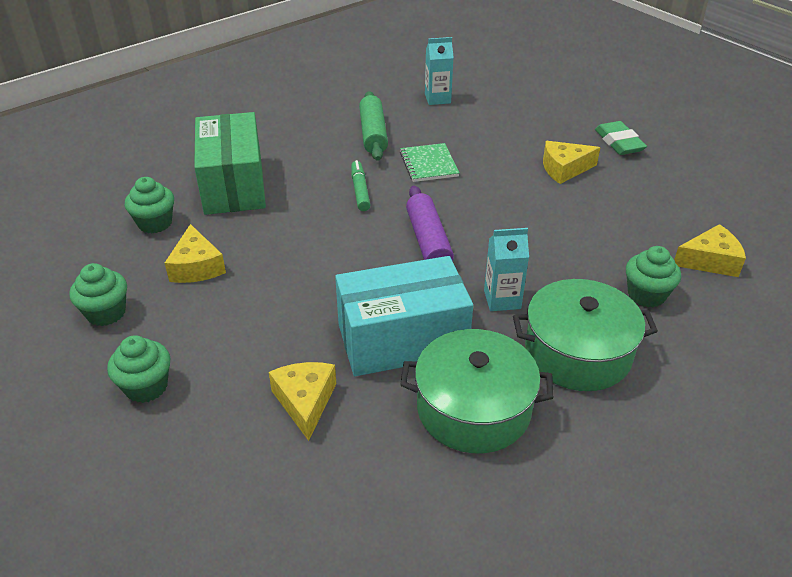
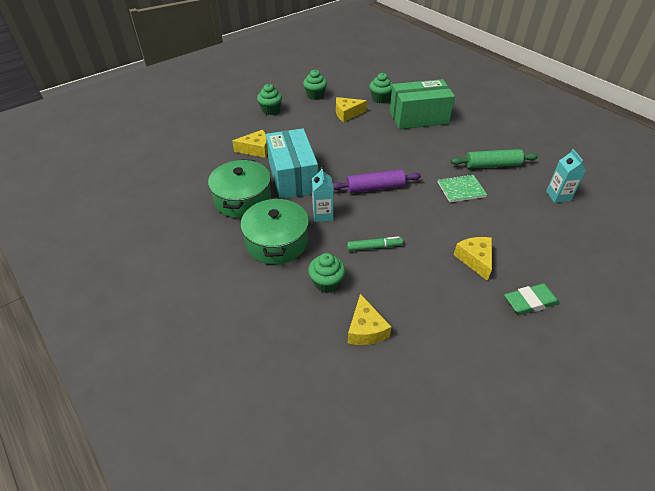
camera: 90 degrees right, 5 degrees up
(360, 190) = (423, 161): green marker -> green marker (374, 247)

